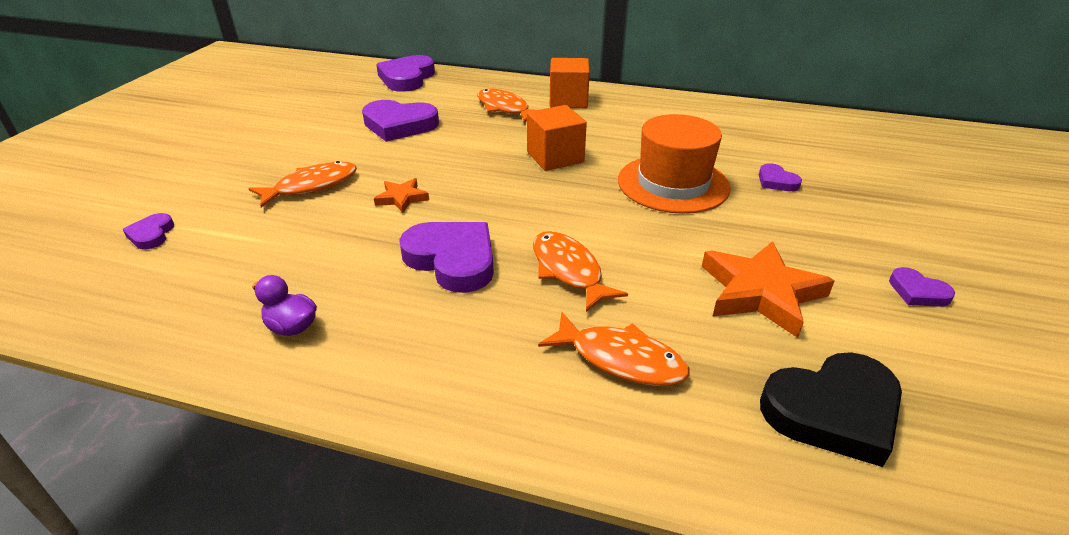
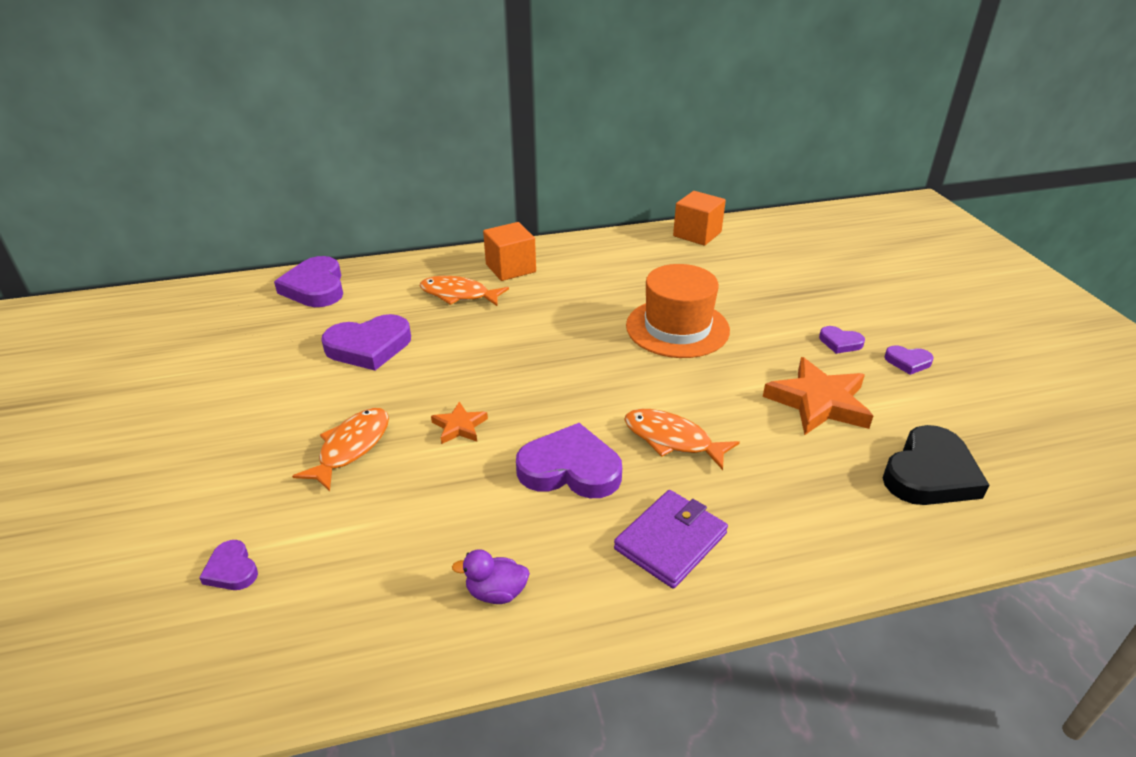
camera: 30 degrees left, 0 degrees up
(475, 352) = (670, 541): none -> purple wallet
(555, 157) = (557, 334): orange cube -> orange cube (697, 234)
(620, 359) = (776, 497): orange fish -> none
(776, 181) = (749, 299): purple heart -> purple heart (840, 342)

